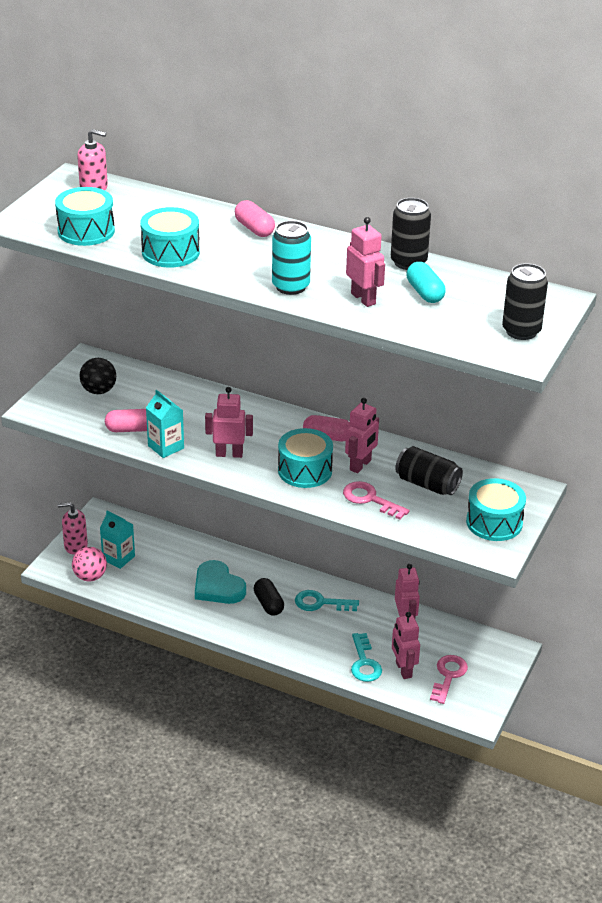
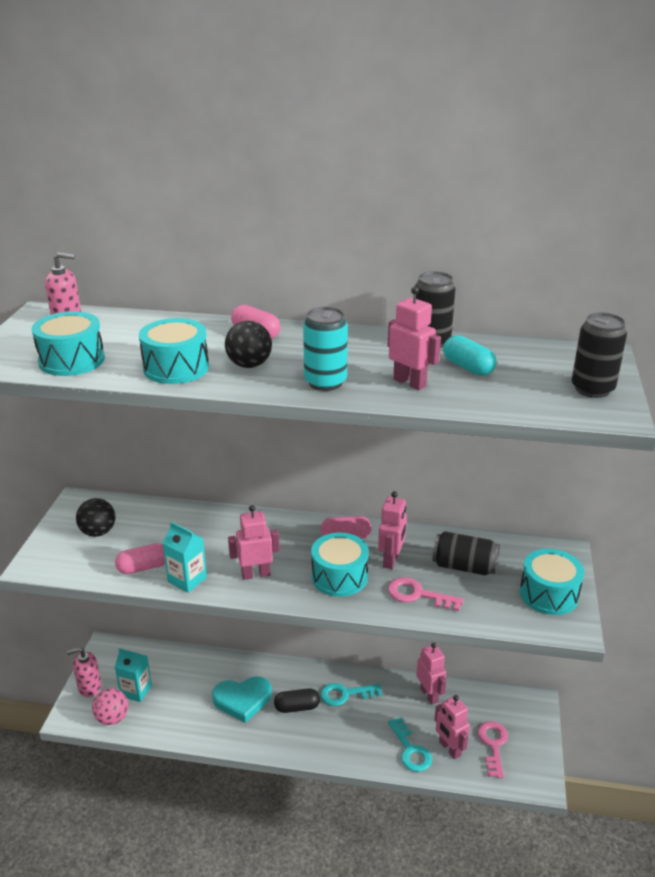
camera: 15 degrees left, 5 degrees down
(218, 587) = (242, 700): turquoise heart -> turquoise heart turned 45 degrees counterclockwise
(234, 259) = (249, 365): none -> black ball
(268, 604) = (297, 707): black capsule -> black capsule turned 60 degrees counterclockwise

